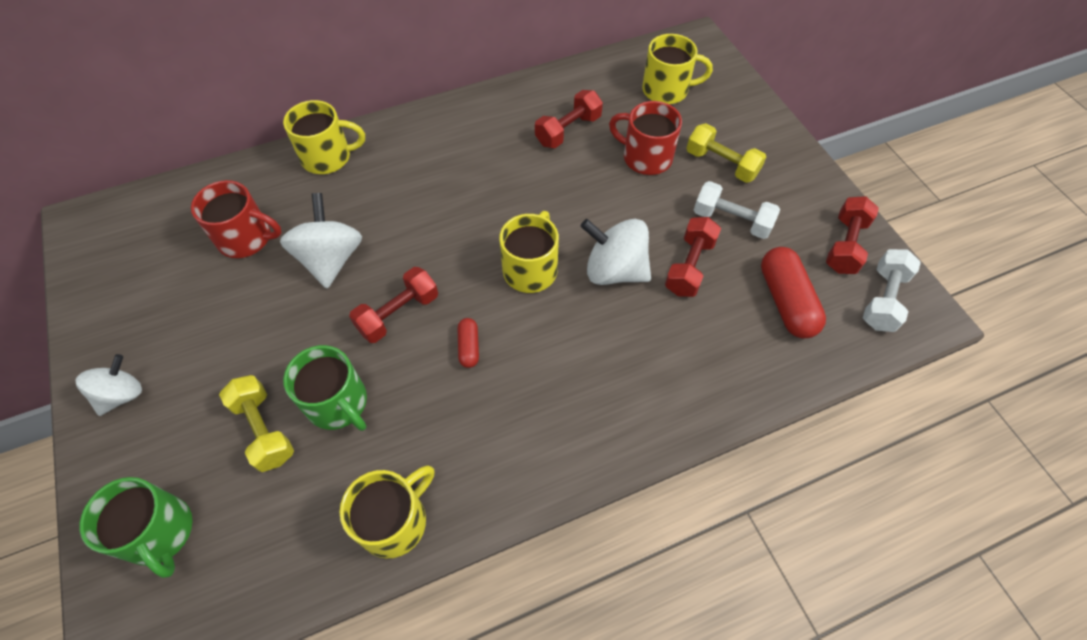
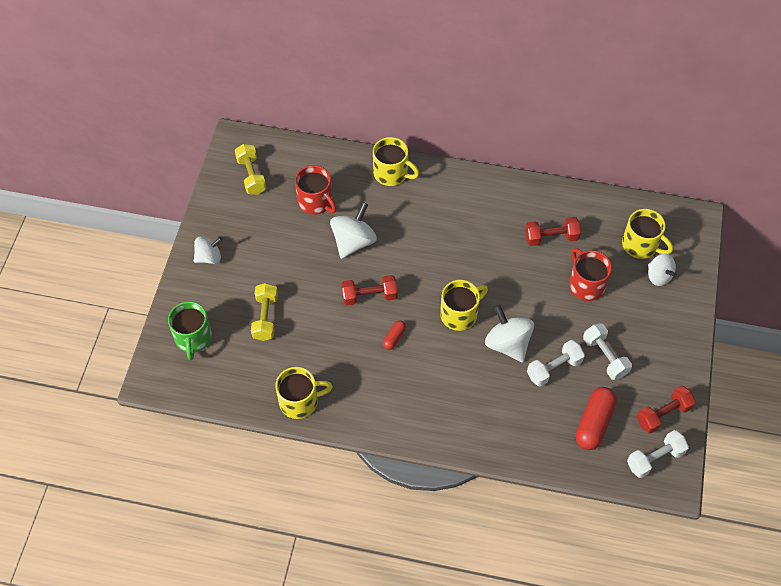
camera: 35 degrees right, 0 degrees up
(338, 403) = (308, 326): green mug -> none
(689, 266) = (554, 368): red dumbbell -> white dumbbell
(711, 110) = (658, 276): none -> white spinning top
(721, 164) = (632, 317): yellow dumbbell -> yellow dumbbell (251, 176)

